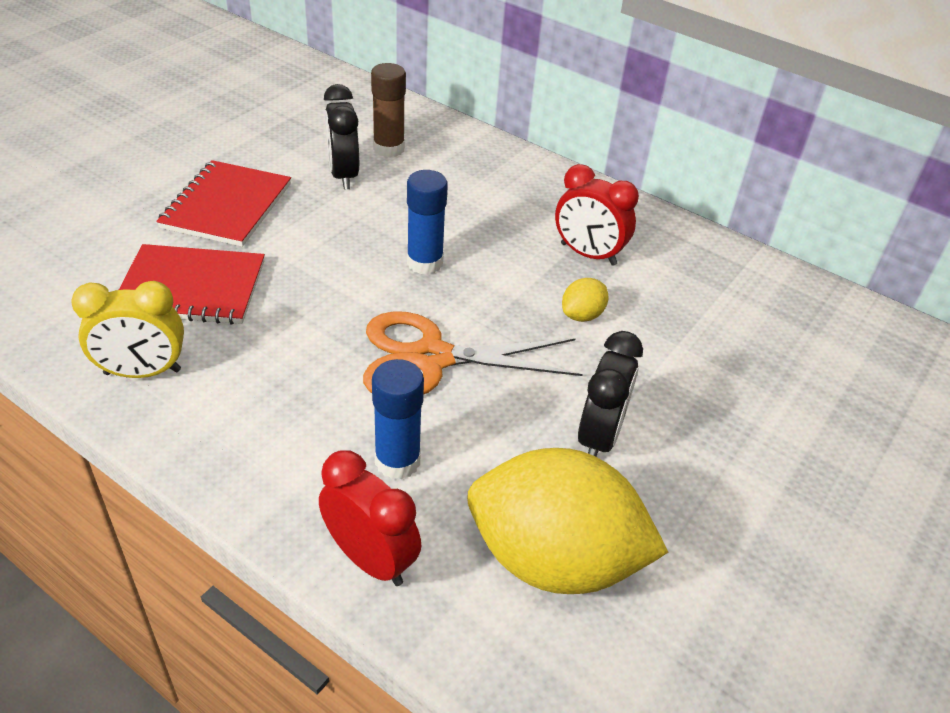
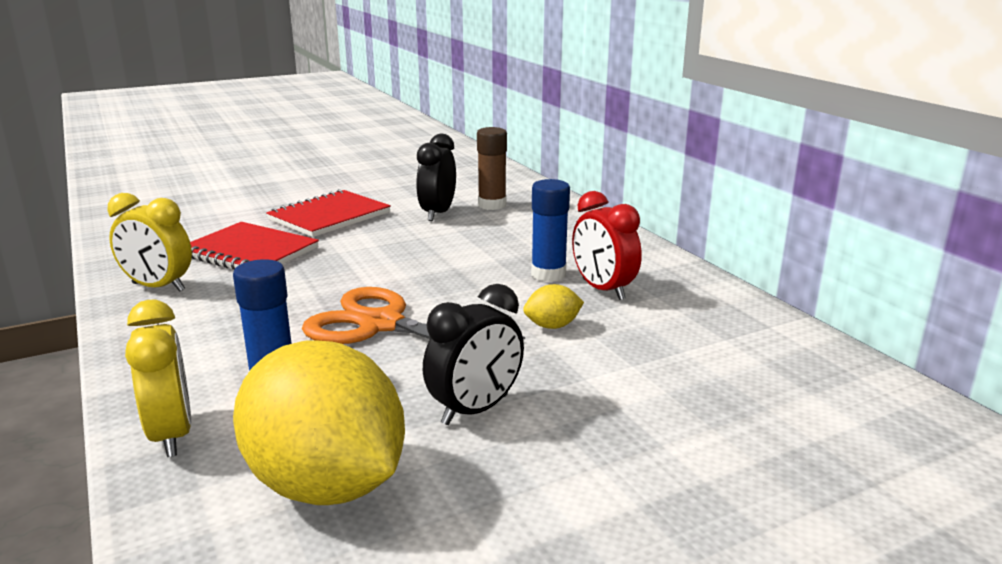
camera: 30 degrees right, 20 degrees down
(370, 559) = (172, 434): red clock -> yellow clock
(425, 263) = (445, 269): blue glue stick -> blue glue stick (548, 274)

